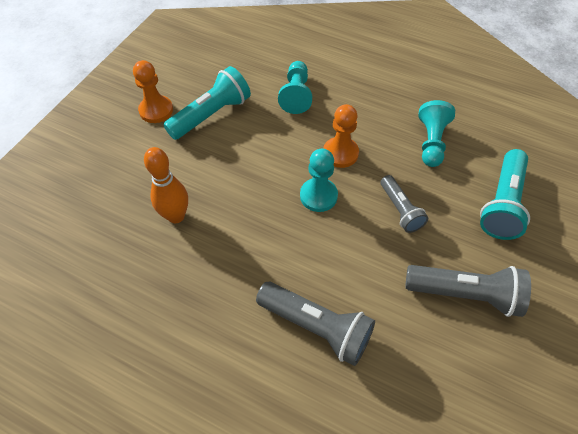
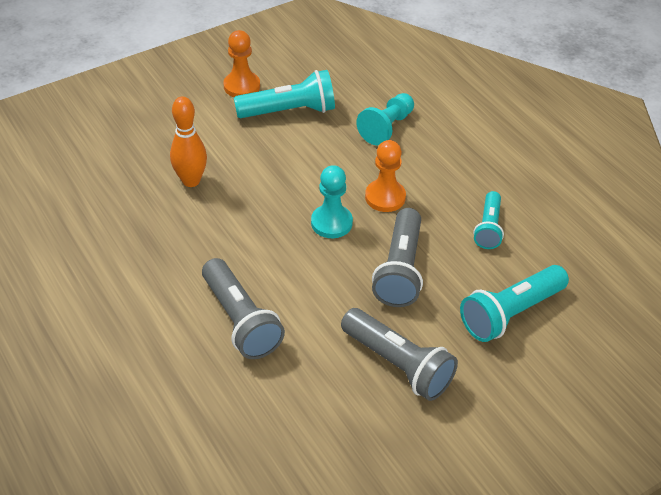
camera: 30 degrees right, 10 degrees down
(400, 210) = (400, 270): grey flashlight -> grey flashlight, size x1.60
(431, 142) = (488, 228): turquoise pawn -> turquoise flashlight

